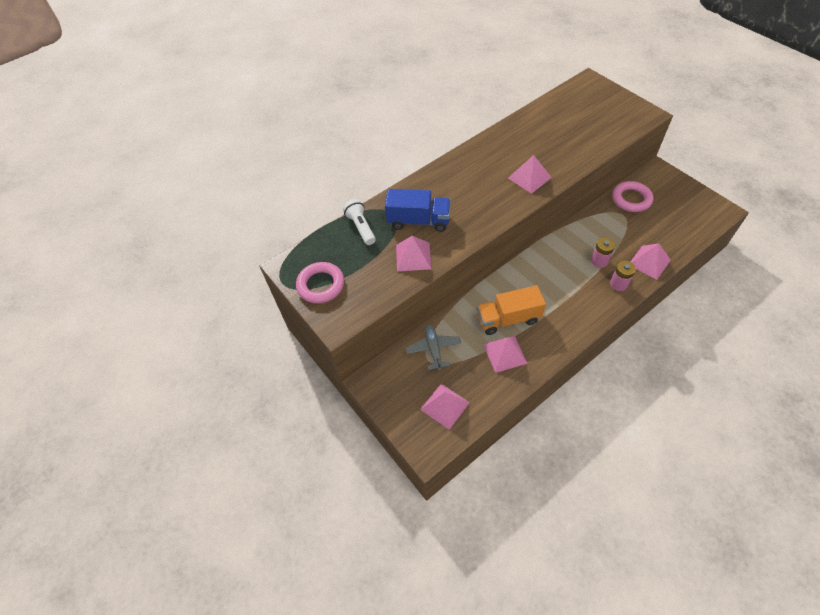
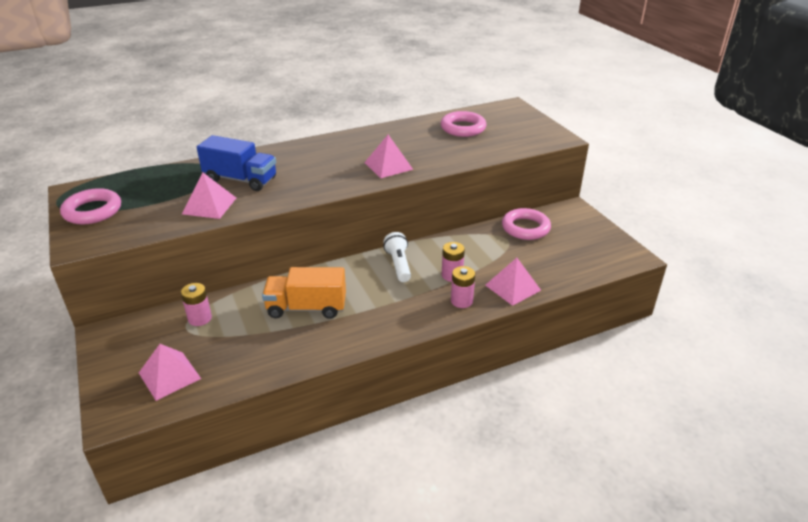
camera: 10 degrees right, 20 degrees down
(361, 227) = (176, 175): white flashlight -> white flashlight (398, 264)
(433, 349) = (200, 318): grey plane -> pink battery
(505, 353) = (279, 340): pink pyramid -> none
(564, 118) = (463, 128): none -> pink ring

